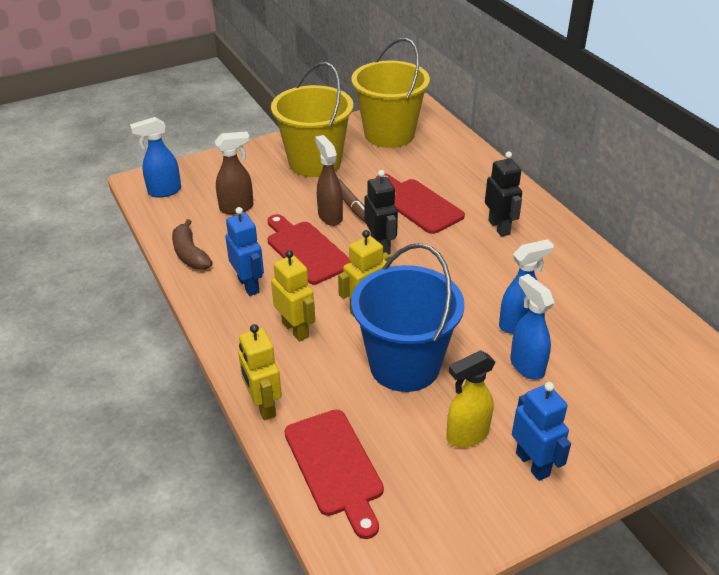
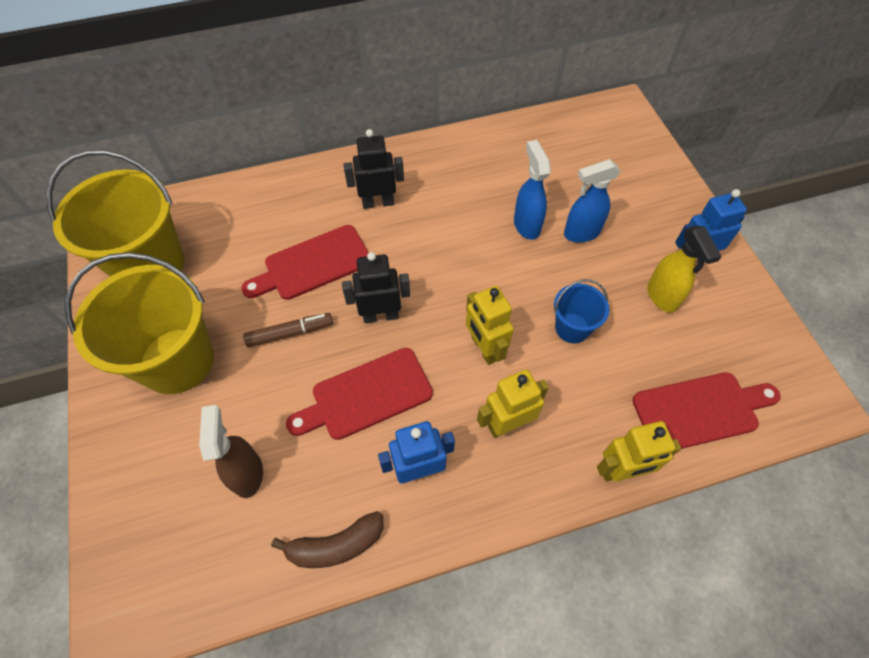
camera: 80 degrees left, 20 degrees up
(164, 191) = (163, 584): blue spray bottle -> none
(330, 216) = (306, 359): brown spray bottle -> none
(404, 365) = (572, 328): blue bucket -> blue bucket, size x0.49

